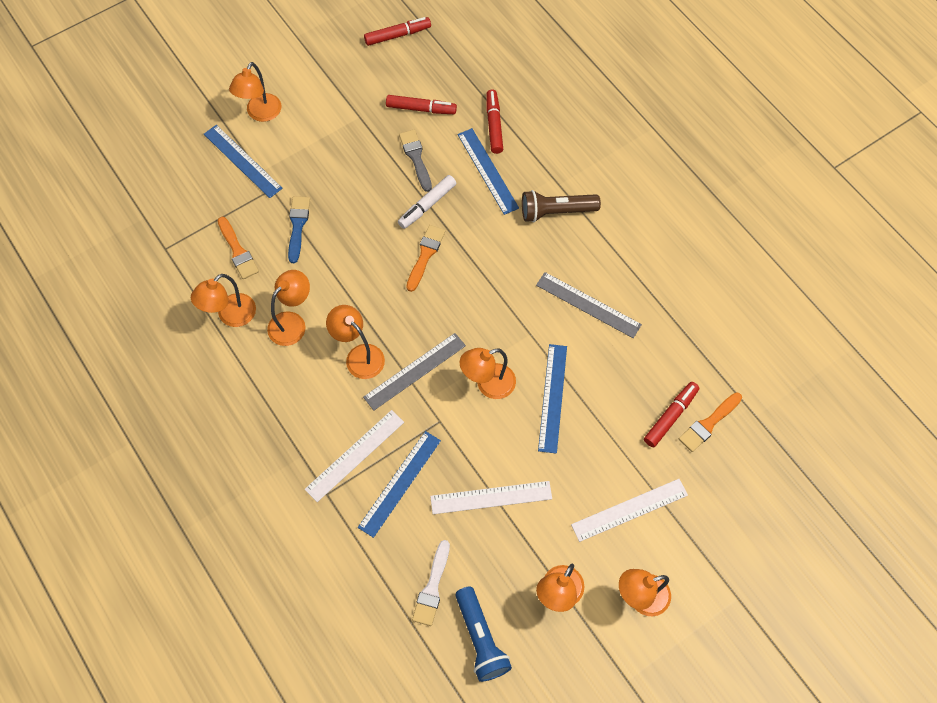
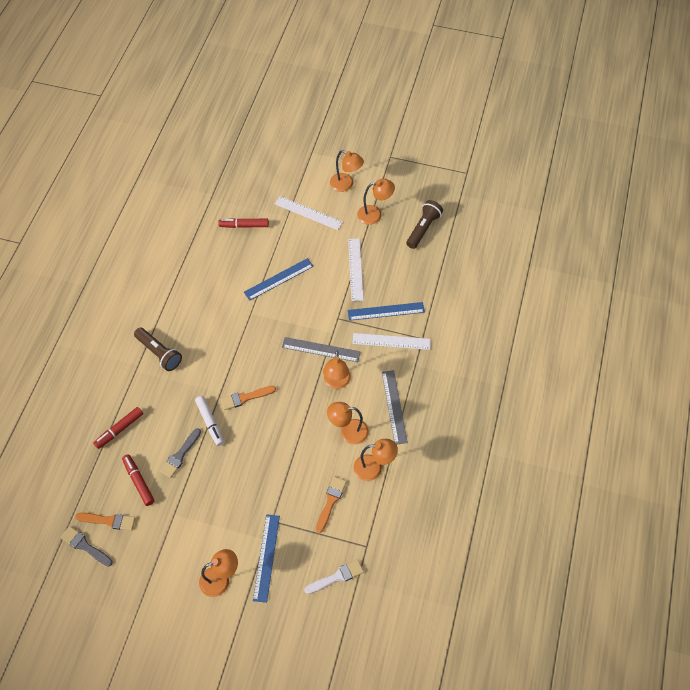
camera: 130 degrees left, 5 degrees down
(298, 226) = (284, 482): blue brush -> none
(397, 35) = (85, 546): red marker -> grey brush
(427, 205) = (210, 422): white marker -> white marker turned 60 degrees clockwise
(432, 587) = (420, 262): white brush -> white brush (337, 577)
(480, 639) = (423, 229): blue flashlight -> brown flashlight
(487, 171) = (158, 408): blue ruler -> none
(488, 384) = (297, 311): orange lamp -> none
(491, 497) = (355, 269): white ruler -> white ruler turned 45 degrees clockwise
(588, 305) = (209, 299): grey ruler -> grey ruler (394, 406)
(708, 424) = (234, 209): orange brush -> orange brush (109, 520)

